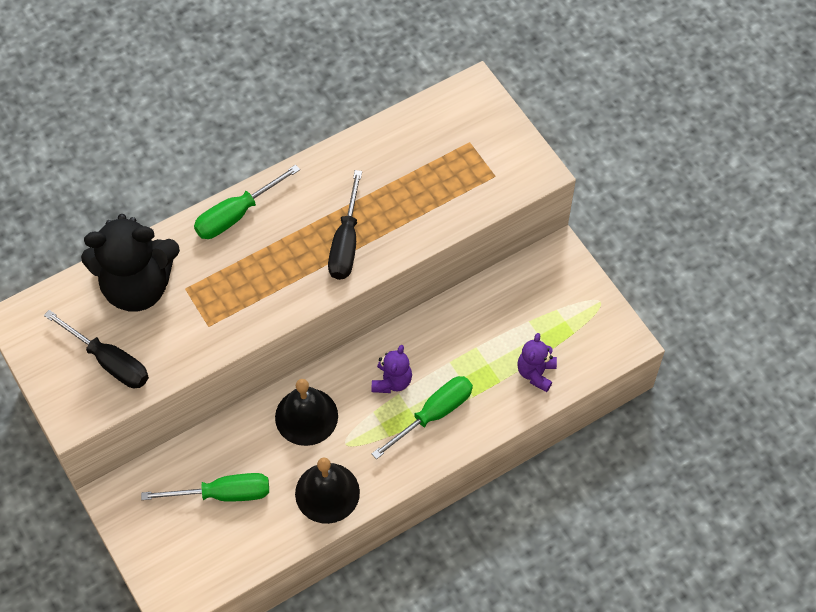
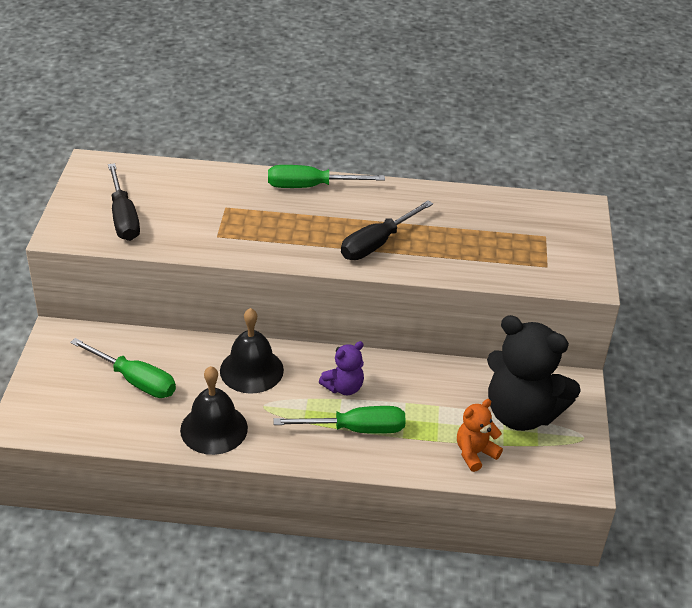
camera: 35 degrees right, 20 degrees down
(138, 286) = (193, 189): black teddy bear -> black teddy bear (521, 413)
(536, 373) = (475, 453): purple teddy bear -> orange teddy bear

